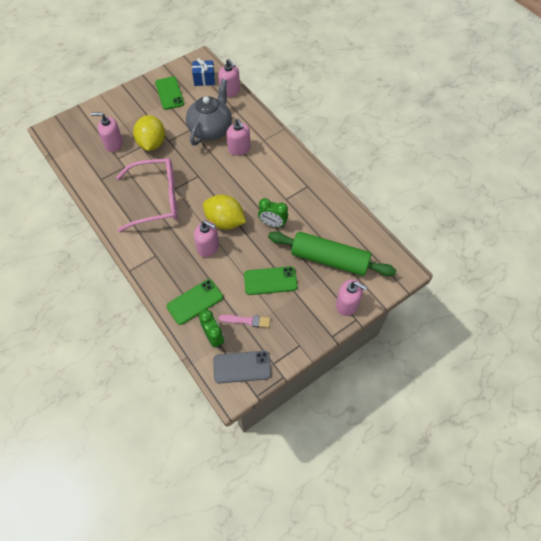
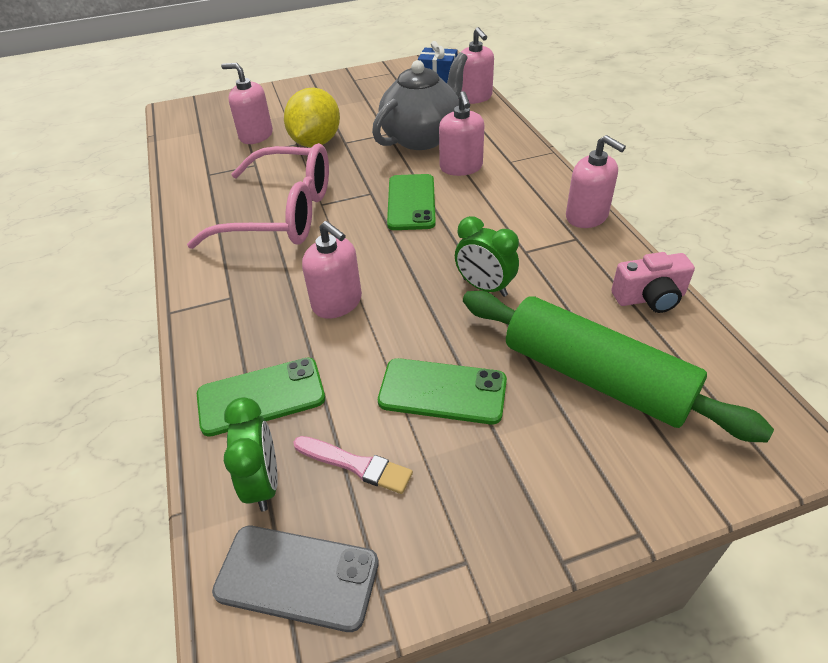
camera: 20 degrees right, 15 degrees down
(169, 93) = (376, 90): green phone -> green phone (411, 202)
(225, 221) = (389, 267): yellow lemon -> none
(345, 214) = (649, 298): none -> pink camera
(347, 304) = (620, 489): pink soap dispenser -> pink soap dispenser (587, 216)

